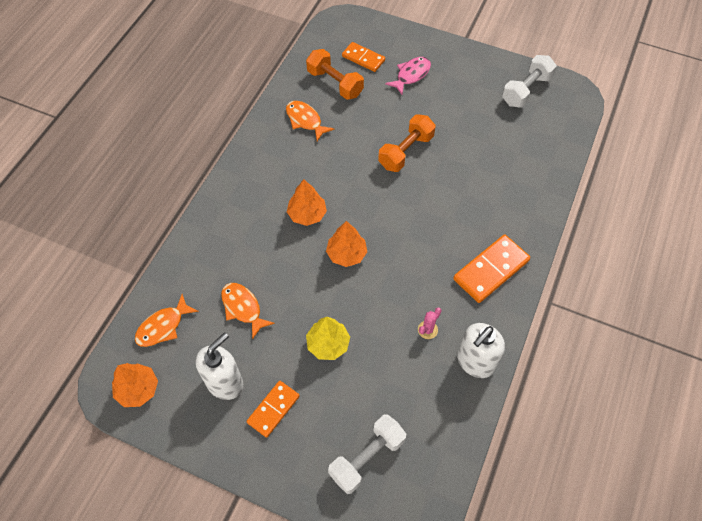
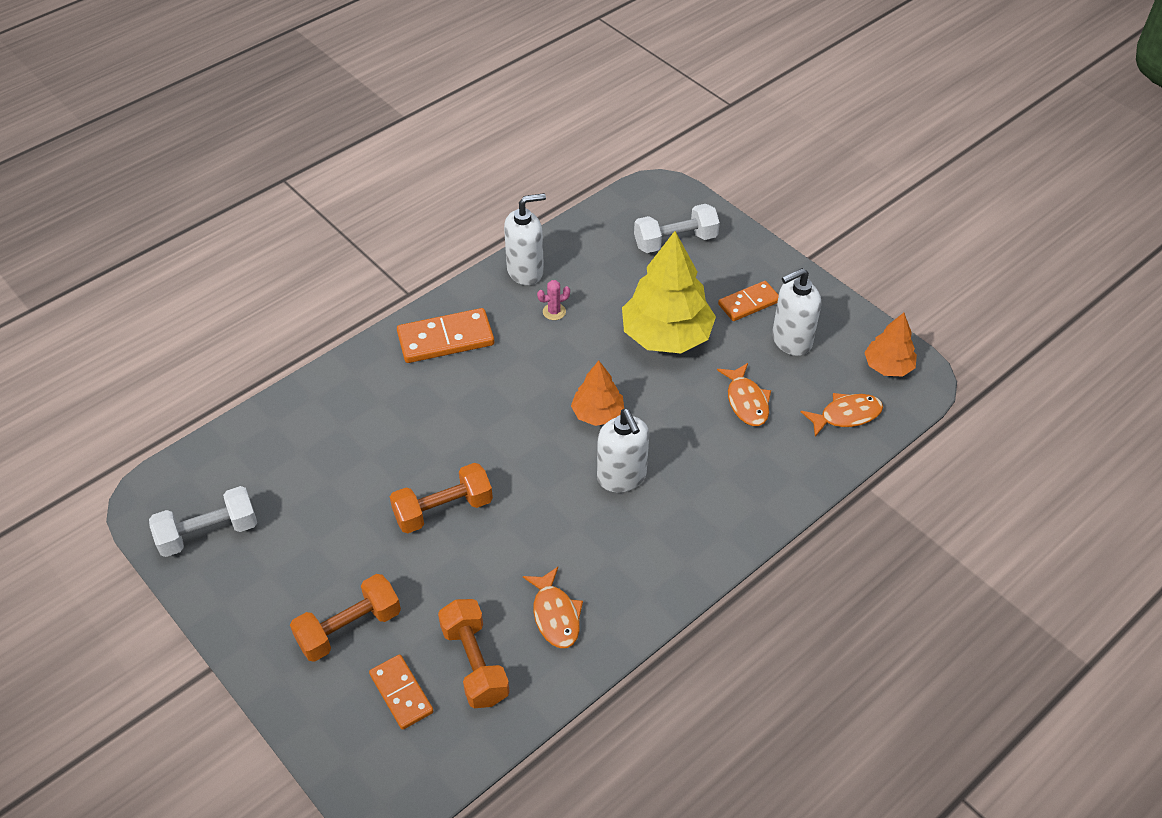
camera: 155 degrees left, 10 degrees down
(307, 214) = (622, 477): orange tree -> white soap dispenser
(328, 344) = (666, 336): yellow tree -> yellow tree, size x1.84
(411, 75) = (349, 628): pink fish -> orange dumbbell

